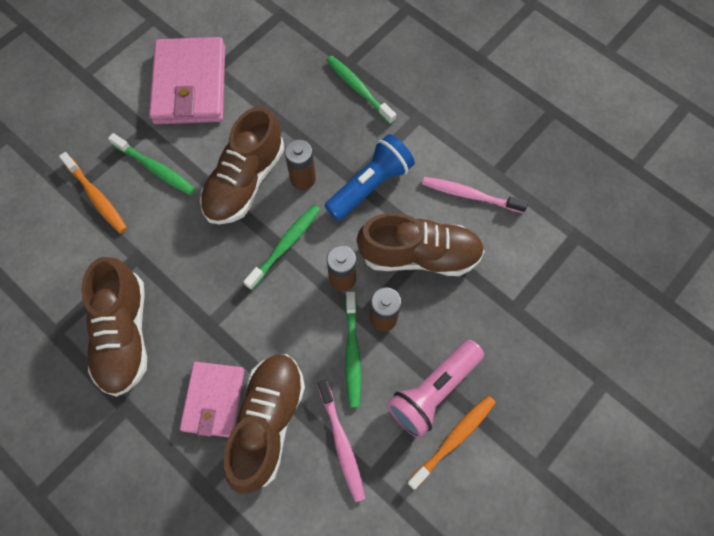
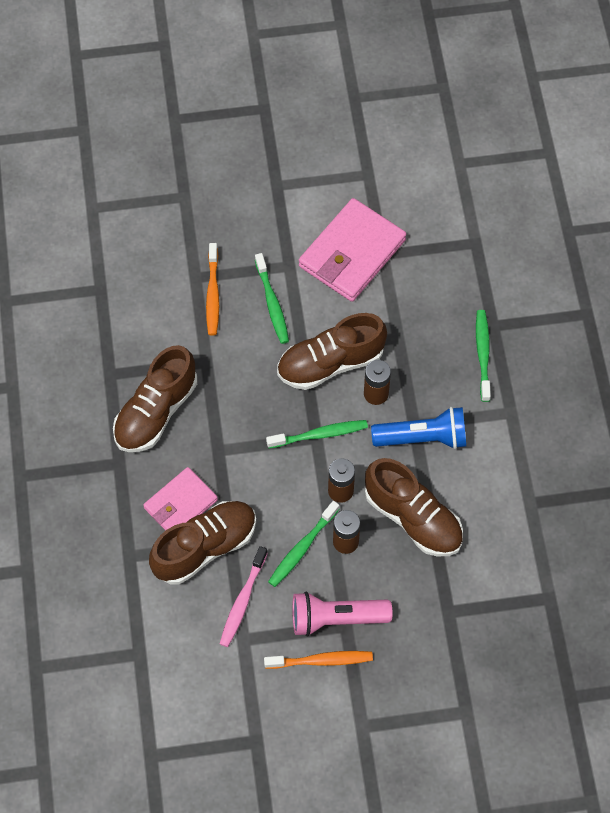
camera: 40 degrees right, 5 degrees down
(470, 195) = (494, 504): pink toothbrush -> none

